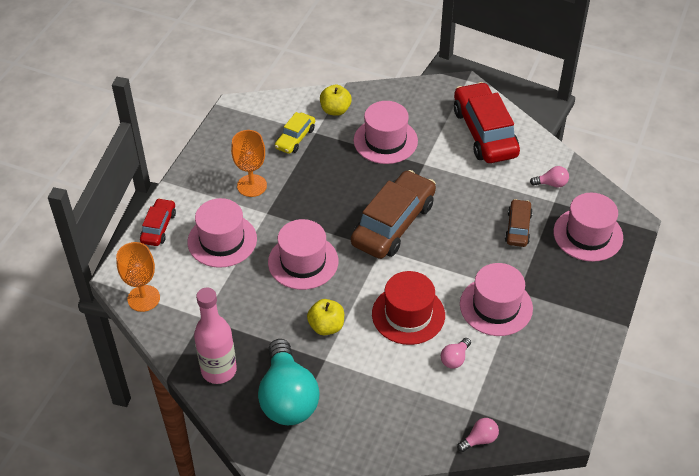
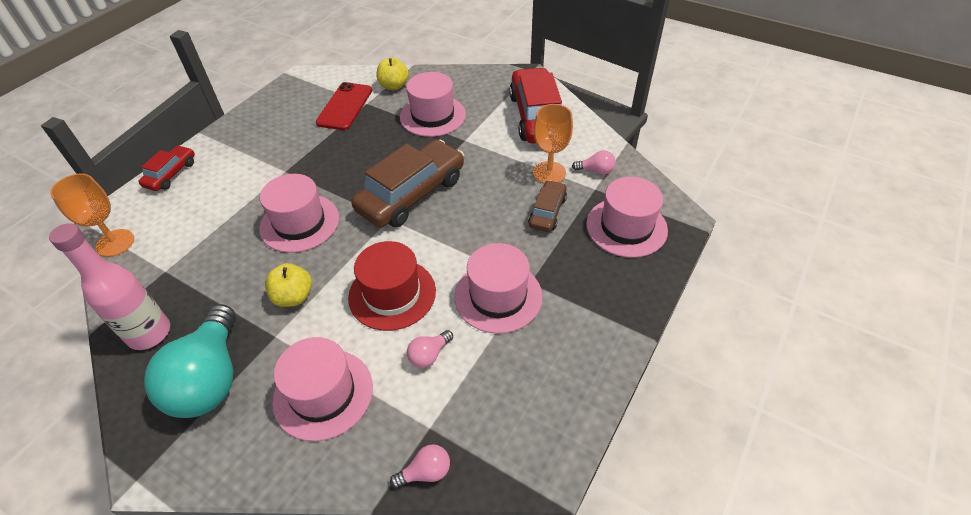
camera: 10 degrees right, 0 degrees up
(222, 240) = (227, 193): pink hat -> pink hat (323, 393)
(252, 185) = (282, 144): orange goblet -> orange goblet (549, 173)
(295, 138) = (344, 106): yellow car -> red phone

